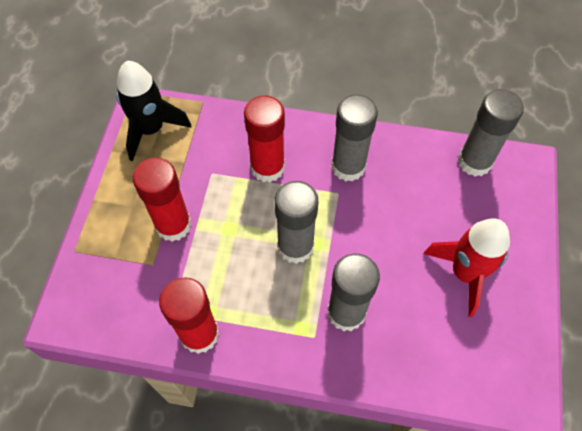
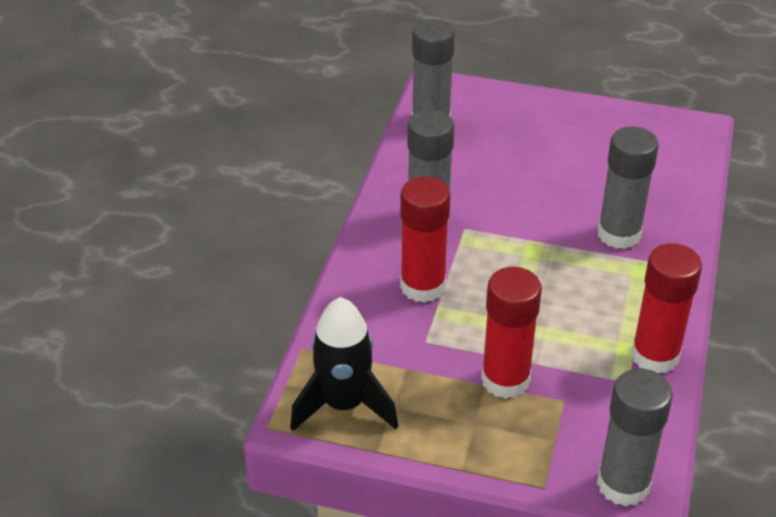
camera: 85 degrees left, 20 degrees down
(295, 246) = (537, 268): grey glue stick -> grey glue stick (623, 484)
(465, 273) = (569, 146): red rocket -> none

